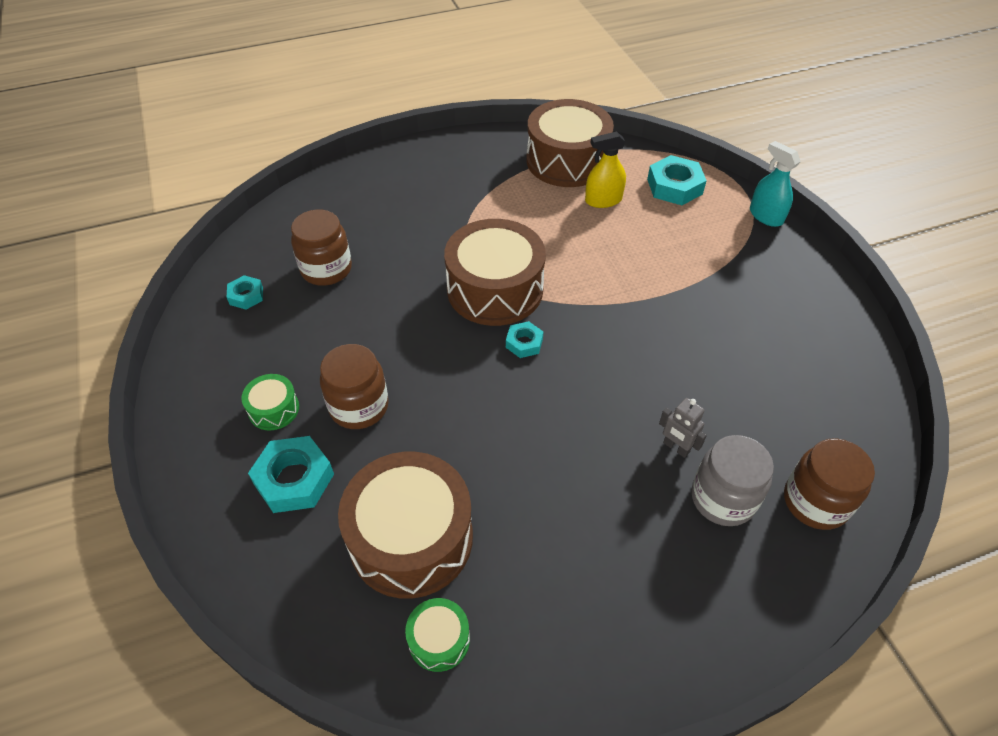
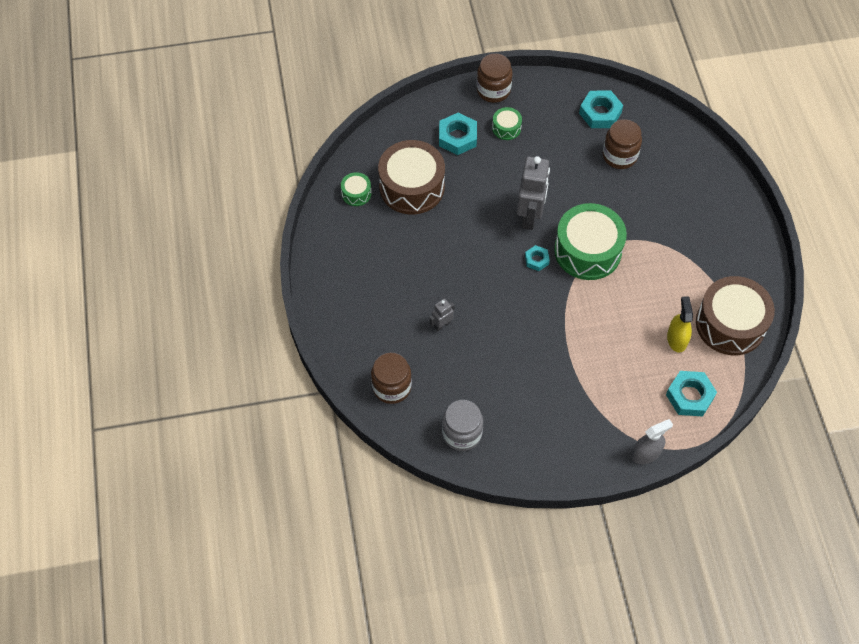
camera: 100 degrees right, 10 degrees up
(246, 296) = (600, 113): turquoise nut -> turquoise nut, size x1.76
(359, 406) = (501, 168): brown jar -> brown jar (493, 90)
(447, 359) = (530, 216): none -> grey robot
(495, 289) = (587, 250): brown drum -> green drum
(723, 498) = (404, 339): grey jar -> grey jar (462, 433)
(766, 216) = (646, 453): turquoise spray bottle -> grey spray bottle

